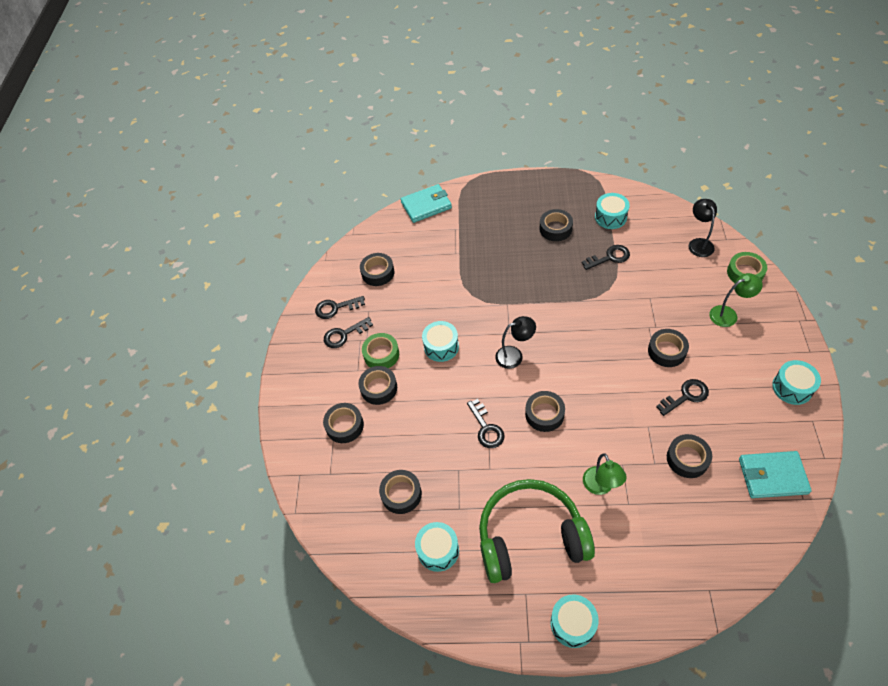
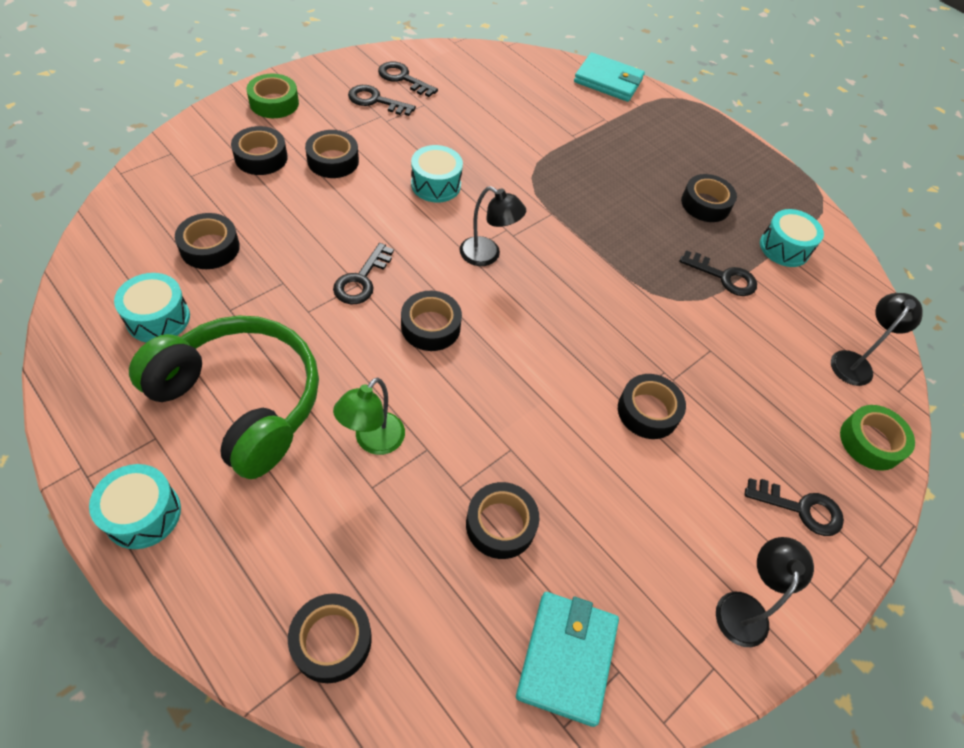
camera: 35 degrees right, 0 degrees up
(378, 273) = (480, 87): black tape -> black tape (331, 640)
(381, 354) = (378, 141): green tape -> green tape (274, 103)
(686, 396) = (599, 471): black key -> black key (801, 509)
(728, 314) = (781, 456): green lamp -> none
(772, 476) = (567, 658): turquoise wallet -> turquoise wallet turned 60 degrees clockwise
(792, 388) = (744, 607): turquoise drum -> black lamp

